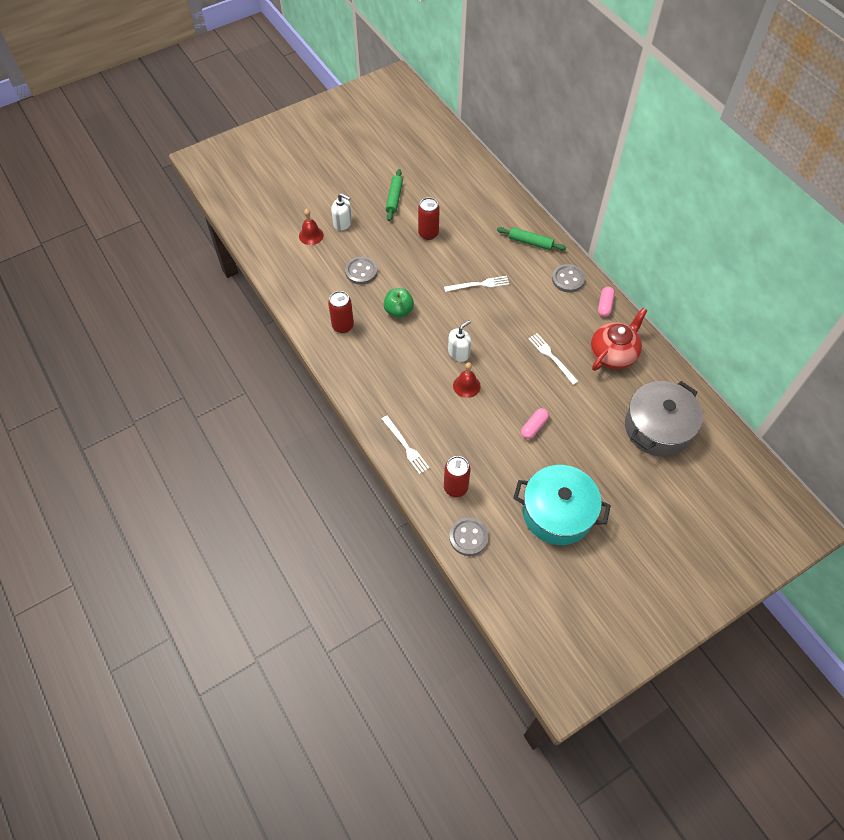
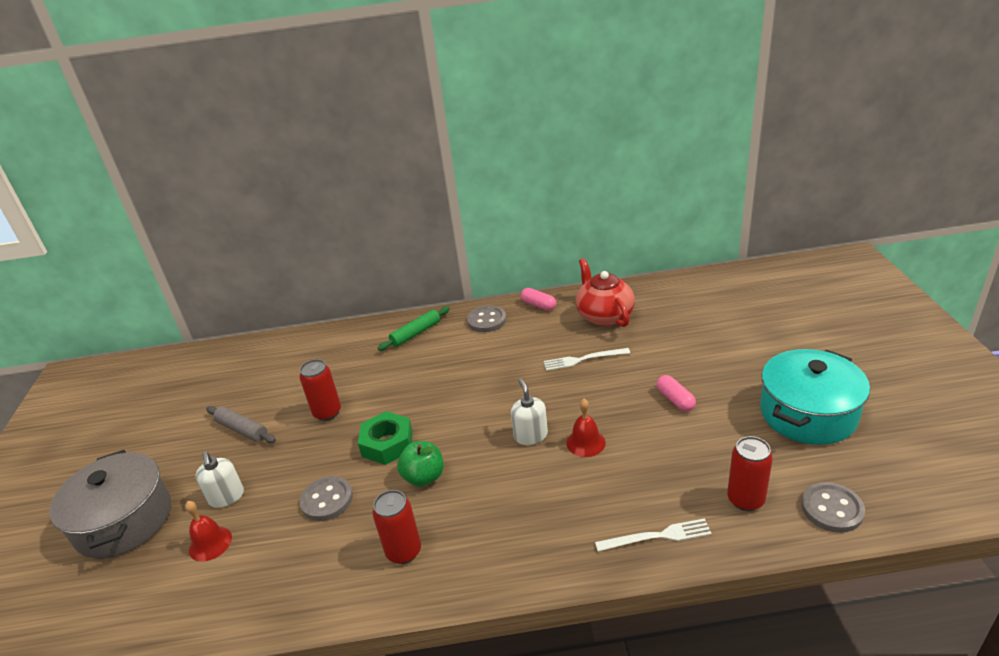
camera: 60 degrees left, 25 degrees down
(343, 223) = (226, 497): white soap dispenser -> white soap dispenser turned 105 degrees clockwise
(394, 198) = (242, 429): green rolling pin -> grey rolling pin
(417, 279) = (387, 443): none -> green nut
(479, 284) = (441, 389): white fork -> none
(657, 428) = (712, 312): grey pot -> grey pot (124, 521)

